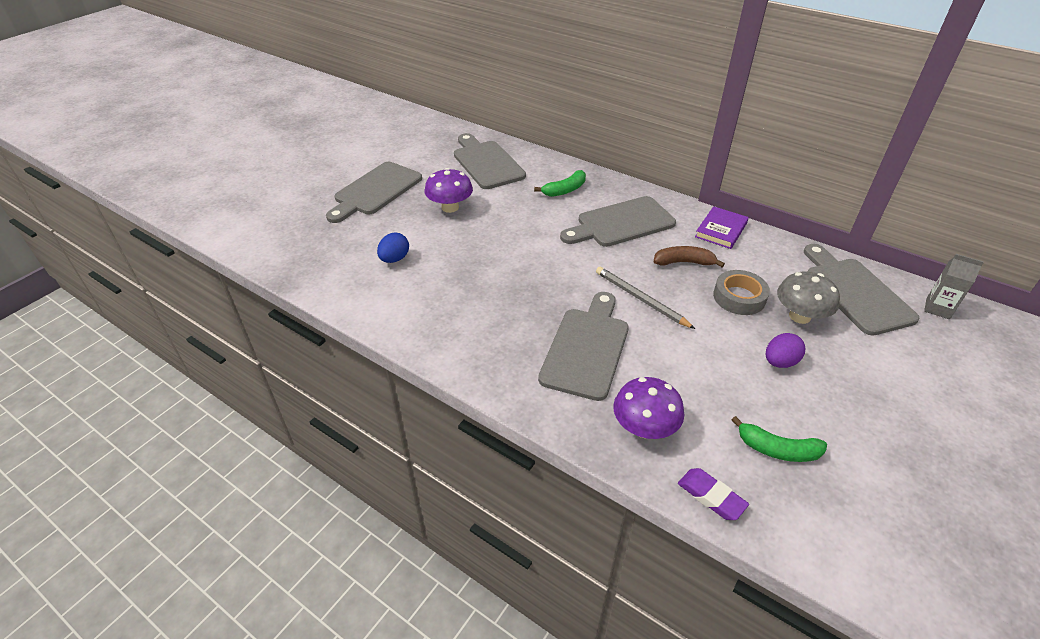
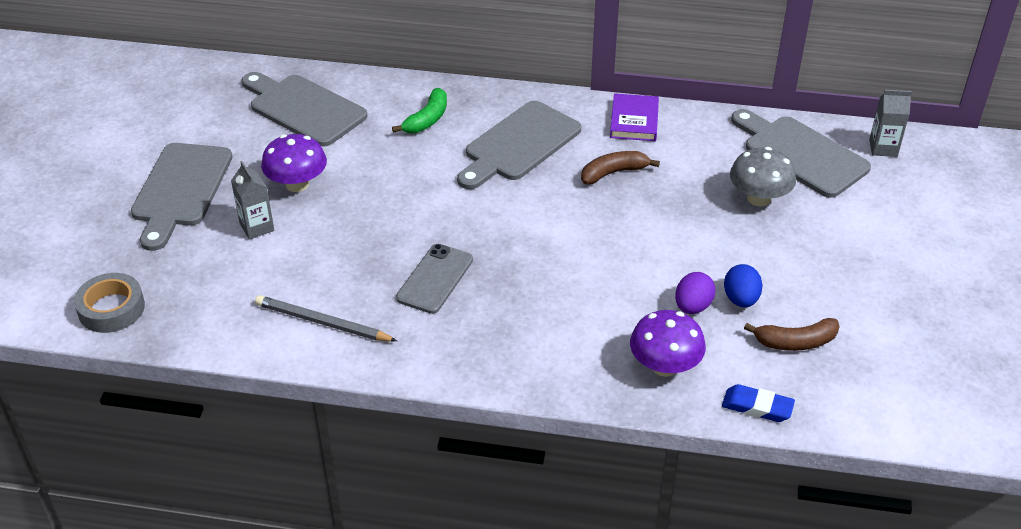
camera: 25 degrees left, 0 degrees up
(394, 259) = (273, 272): blue egg -> blue egg (740, 299)
(405, 227) = (257, 227): none -> grey carton
(501, 298) = (435, 279): none -> grey phone
(587, 348) = (563, 304): grey cutting board -> none
(640, 299) = (590, 231): grey pencil -> grey pencil (322, 323)
(711, 496) = (757, 407): purple eraser -> blue eraser
(739, 297) = (690, 196): grey tape -> grey tape (111, 309)
(777, 449) = (795, 342): green banana -> brown banana
(780, 362) = (761, 254): purple egg -> purple egg (692, 306)

